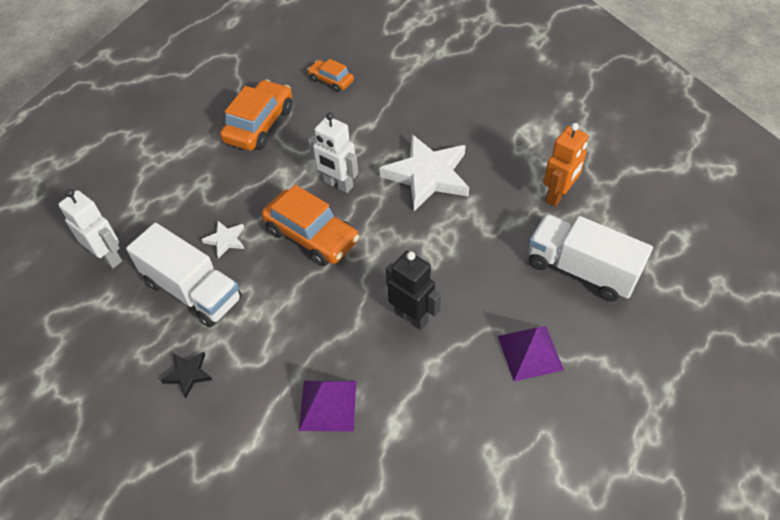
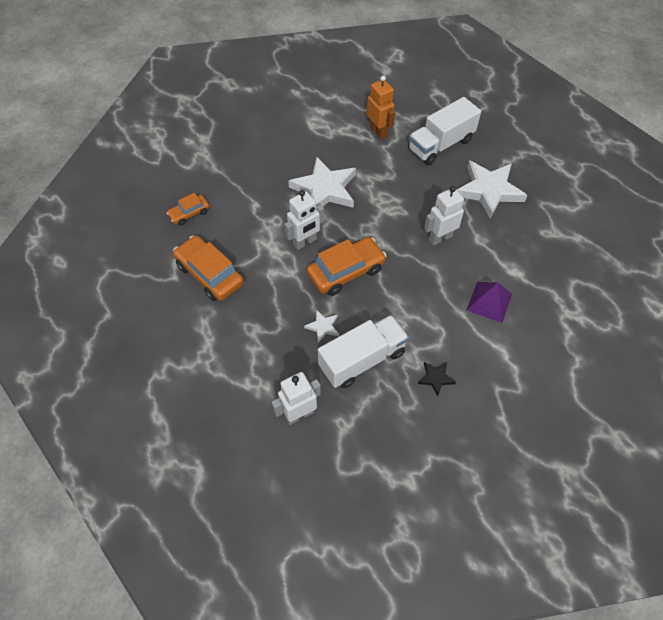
camera: 70 degrees left, 5 degrees up
(411, 317) = (440, 237): black robot -> white robot
(530, 352) = (489, 190): purple pyramid -> white star

